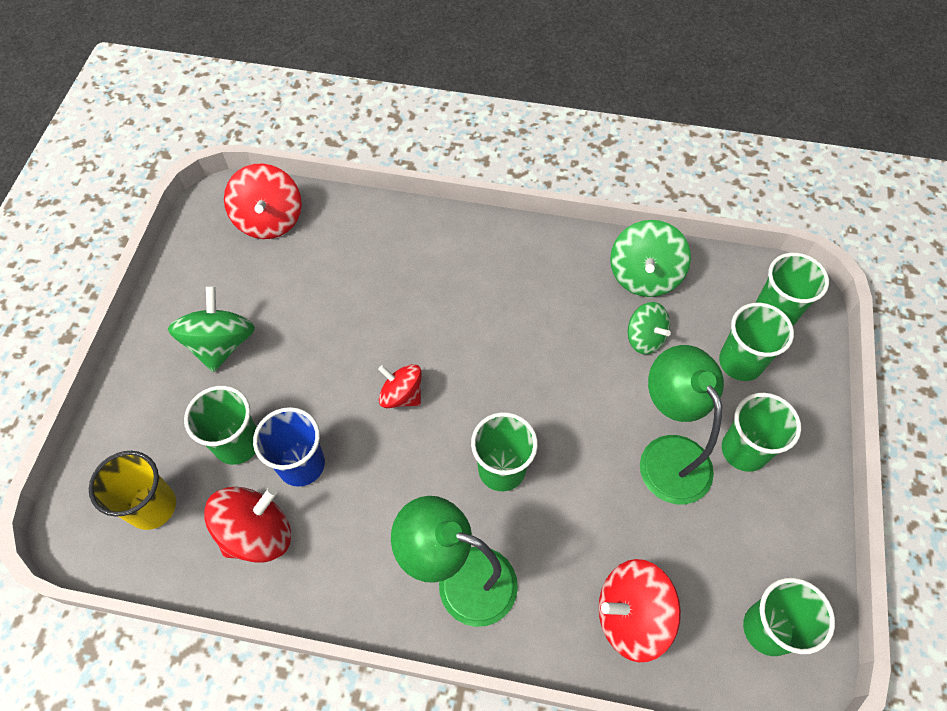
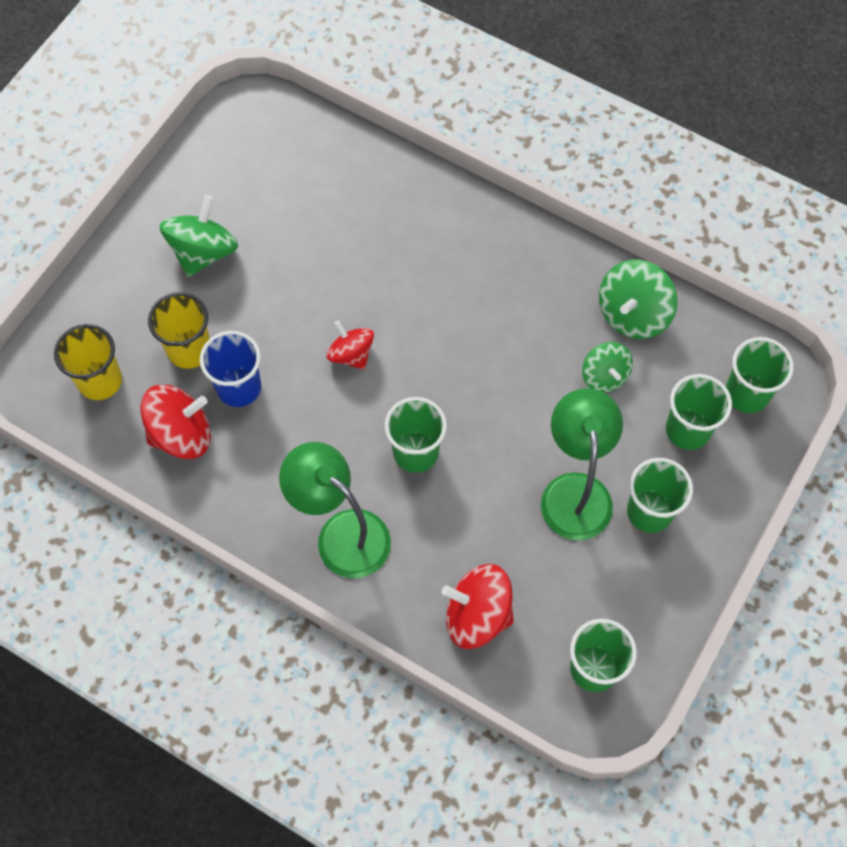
camera: 20 degrees right, 5 degrees up
(237, 443) = (189, 349): green cup -> yellow cup
(269, 220) = (288, 141): red spinning top -> none

